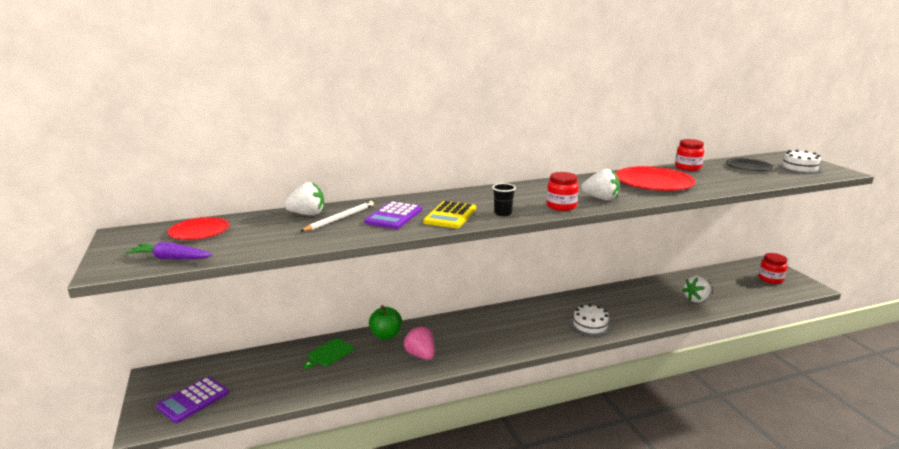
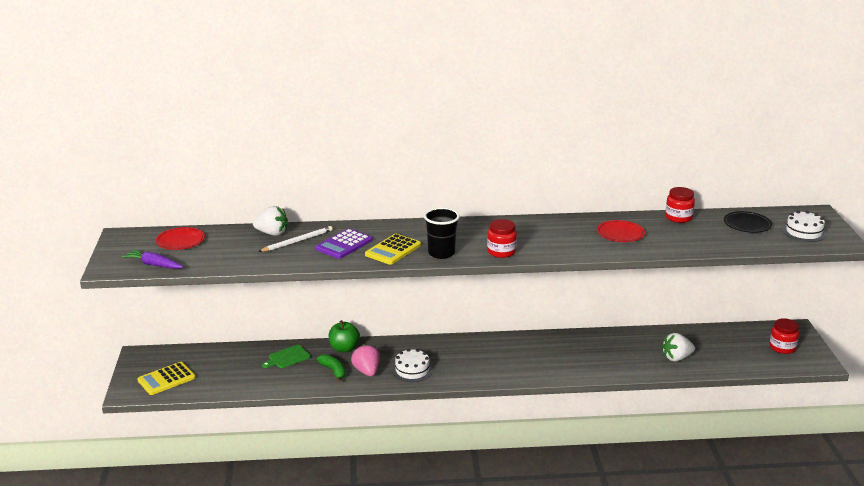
camera: 15 degrees right, 5 degrees up
(193, 400) = (166, 379): purple calculator -> yellow calculator
(385, 360) = (333, 371): none -> green banana
(503, 213) = (441, 253): black cup -> black cup, size x1.64
(590, 325) = (543, 368): white cake -> white cake (412, 370)
(601, 198) = (547, 247): white strawberry -> none
(654, 182) = (620, 233): red plate -> red plate, size x0.61

